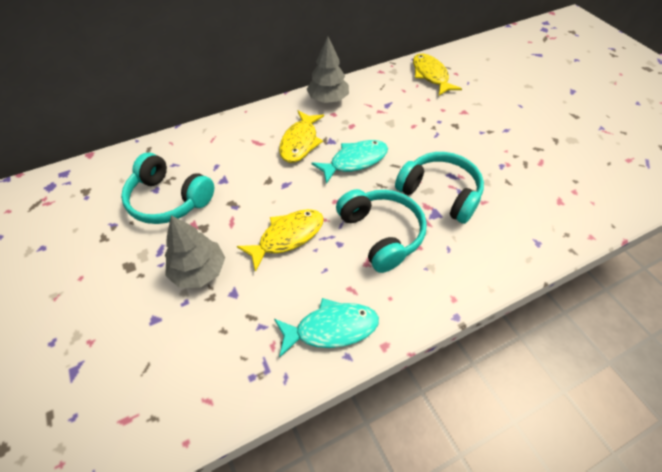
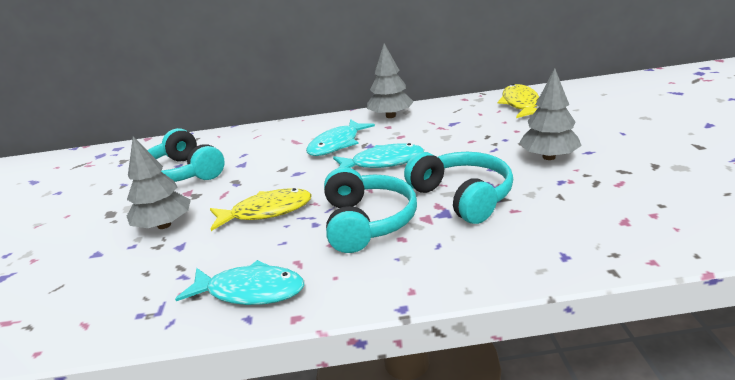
camera: 25 degrees right, 25 degrees down
(300, 142) = (337, 144): yellow fish -> turquoise fish
(481, 139) = (549, 157): none -> grey tree

